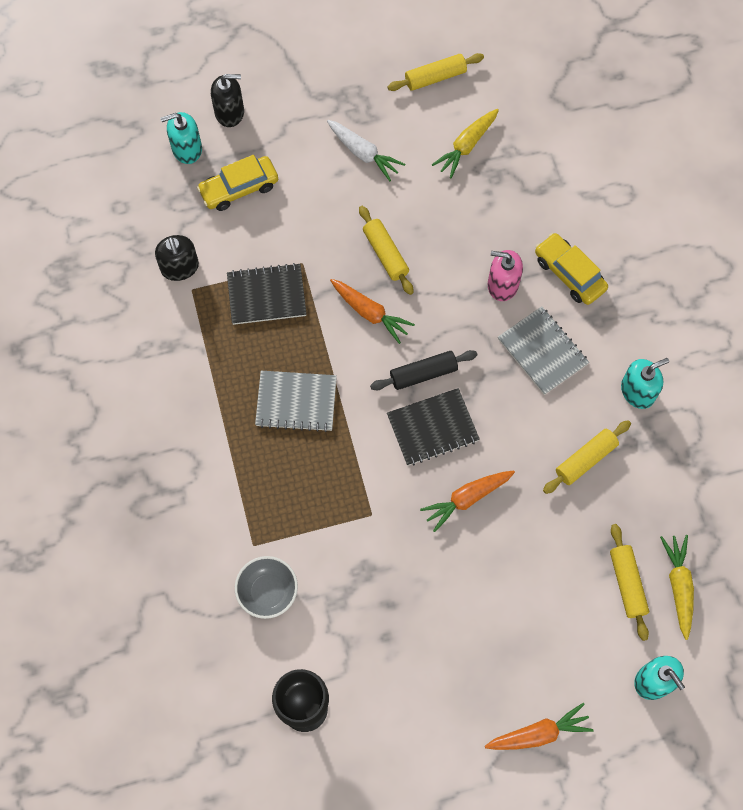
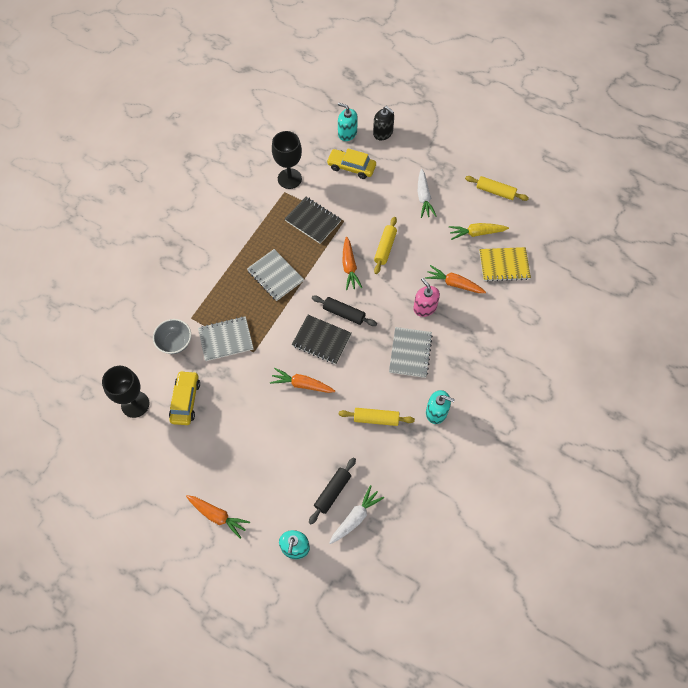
camera: 45 degrees right, 5 degrees down
(180, 267) = (289, 178): black soap dispenser -> black goblet
(323, 531) = (226, 339): none -> grey notebook
(504, 228) = (454, 284): none -> orange carrot
(534, 158) = (504, 265): none -> yellow notebook
(569, 274) = (463, 330): yellow car -> yellow car (185, 400)
(627, 583) = (332, 492): yellow rolling pin -> black rolling pin
(678, 586) = (355, 517): yellow carrot -> white carrot

